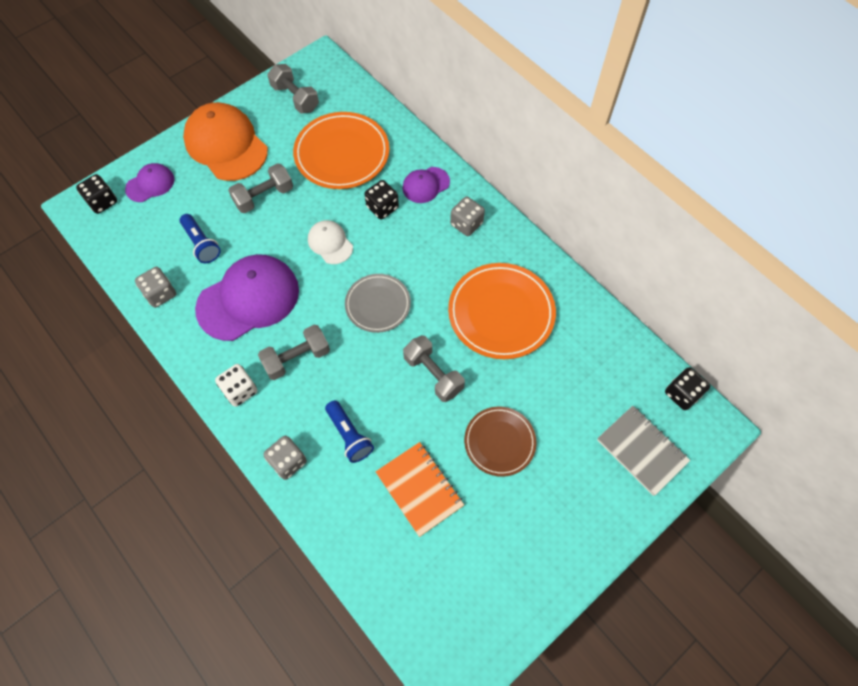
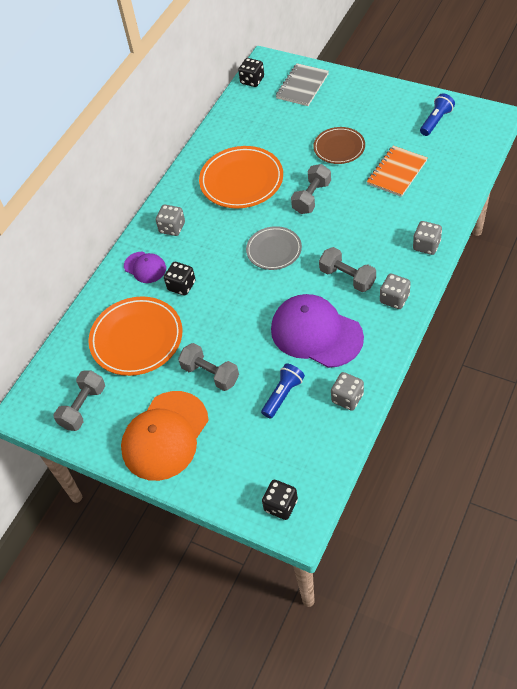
camera: 105 degrees left, 10 degrees down
(150, 184) = (240, 475): purple cap -> none
(240, 390) = (394, 299): white dice -> grey dice
(330, 243) = (234, 304): white cap -> none
(349, 435) = (385, 222): blue flashlight -> blue flashlight (436, 121)

